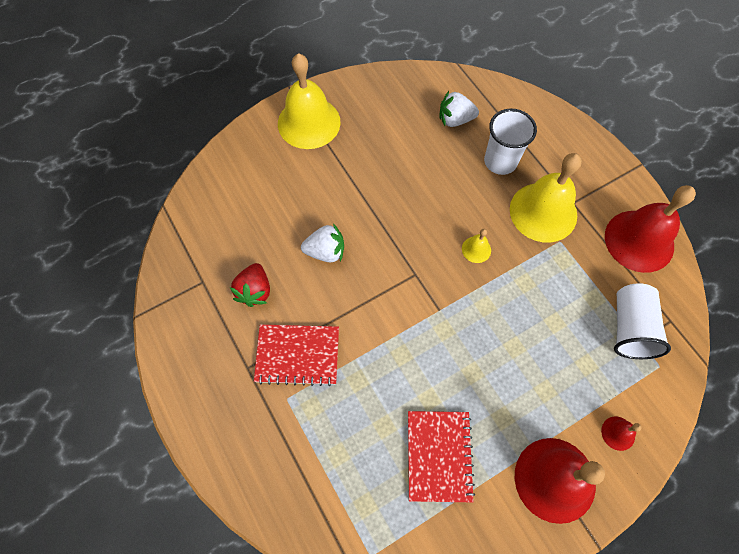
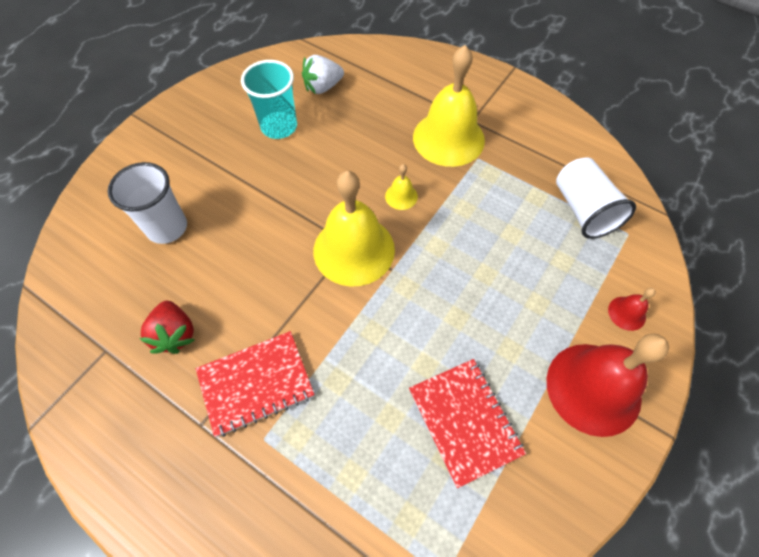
camera: 25 degrees left, 5 degrees down
(309, 122) = (169, 140): yellow bell -> yellow bell (354, 250)
(325, 251) = (242, 260): white strawberry -> none
(402, 144) = (279, 126): none -> turquoise cup
(500, 161) = (385, 109): white cup -> white cup (167, 227)
(639, 240) = (548, 131): red bell -> none

